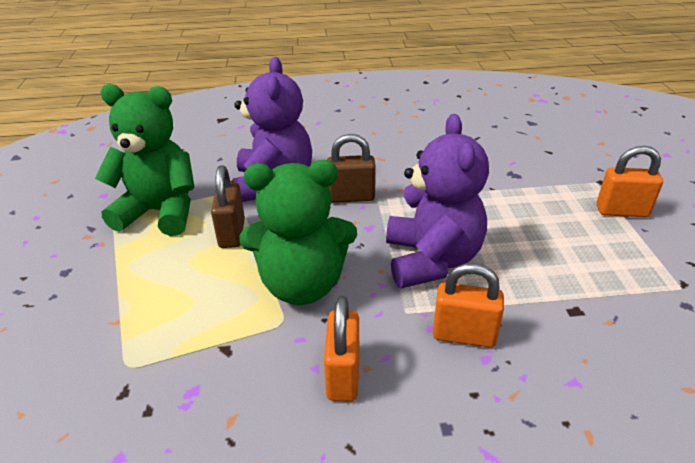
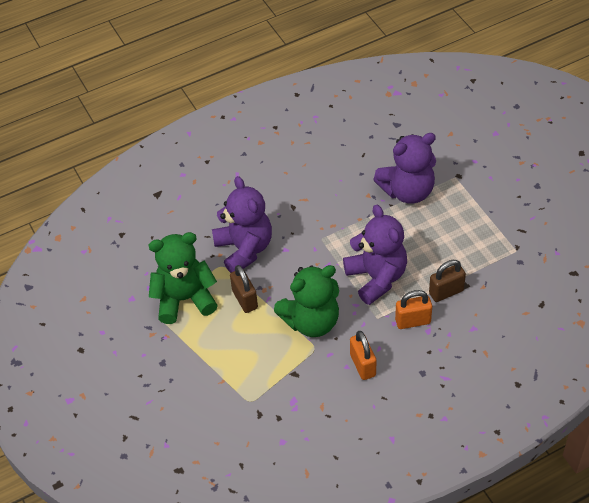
camera: 20 degrees left, 15 degrees up
(351, 197) = (303, 243): brown padlock -> brown padlock (446, 292)
(521, 180) = (407, 191): none -> purple teddy bear
(622, 211) = (475, 200): orange padlock -> none

